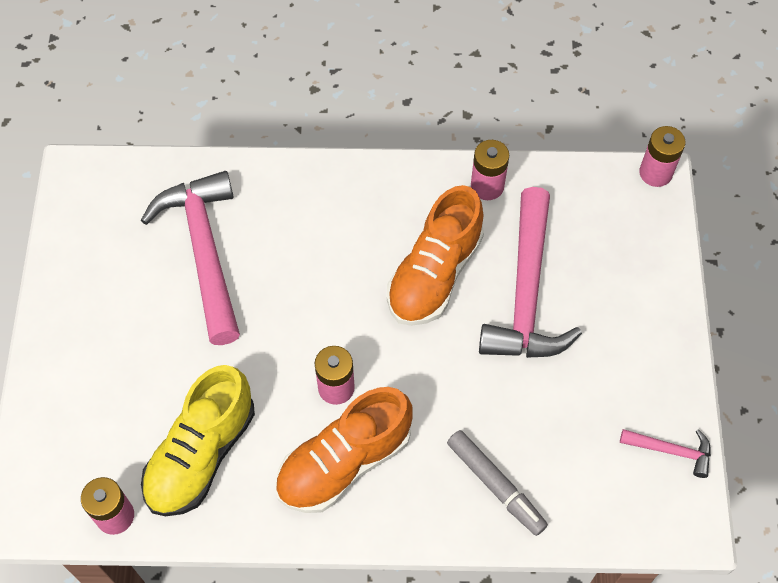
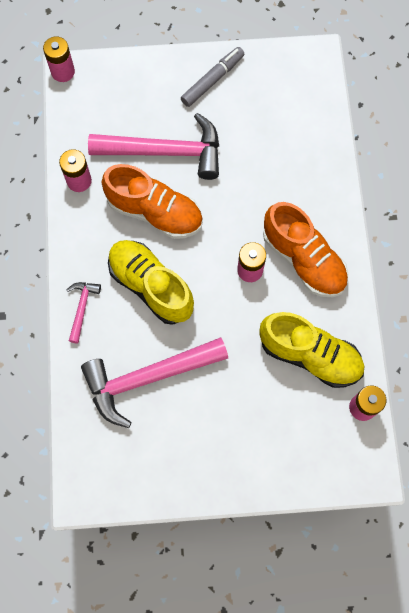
camera: 95 degrees left, 10 degrees up
(328, 263) = (151, 286): none -> yellow shoe
(495, 485) = (307, 165): grey marker -> grey marker (212, 80)
(671, 451) = (270, 65): pink hammer -> pink hammer (82, 308)

